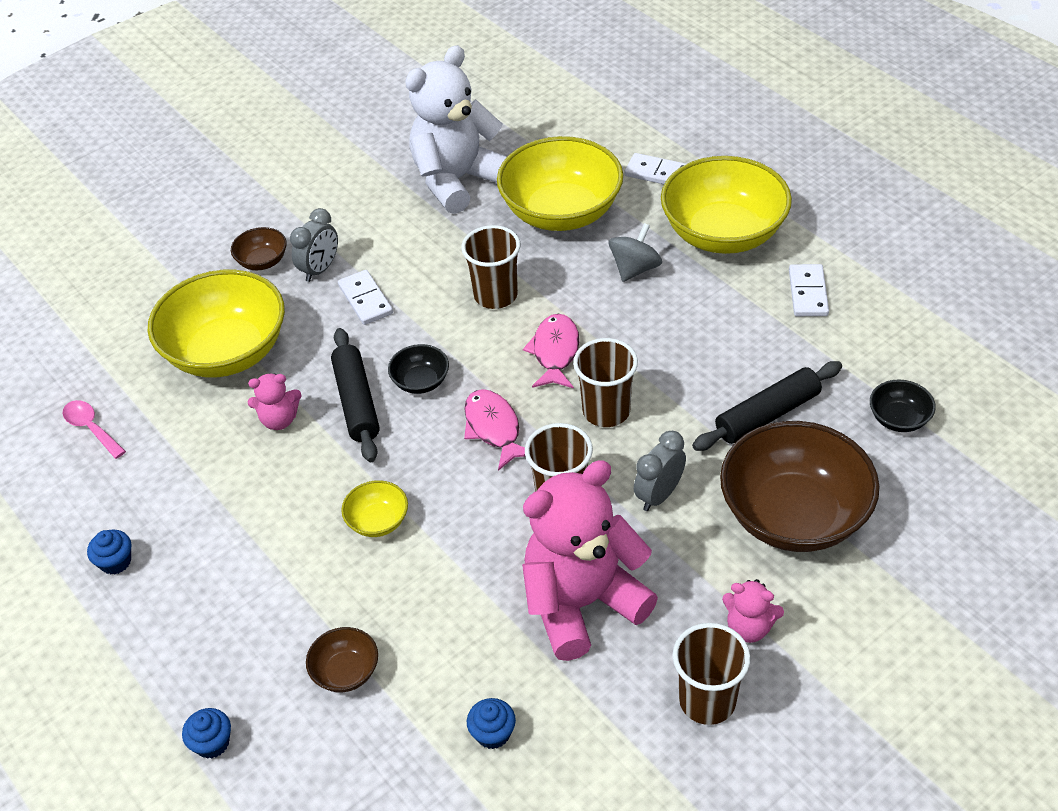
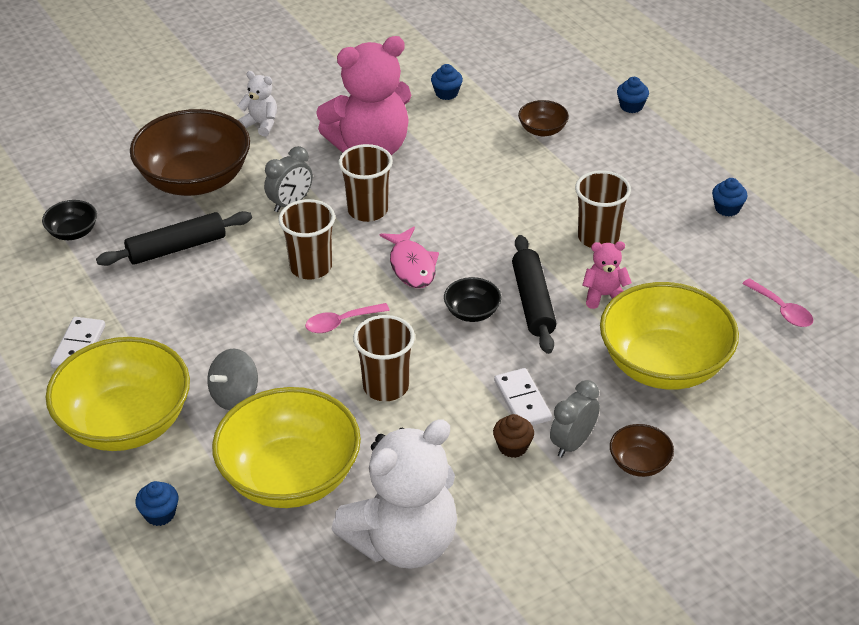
camera: 175 degrees left, 5 degrees down
(373, 260) = (512, 447): none -> brown cupcake
(378, 521) = (517, 211): yellow bowl -> none
(555, 352) = (341, 322): pink fish -> pink spoon
(658, 173) = (160, 514): white domino -> blue cupcake
(707, 701) = (305, 94): brown cup -> brown cup (598, 237)
(749, 627) = (261, 124): pink teddy bear -> white teddy bear

